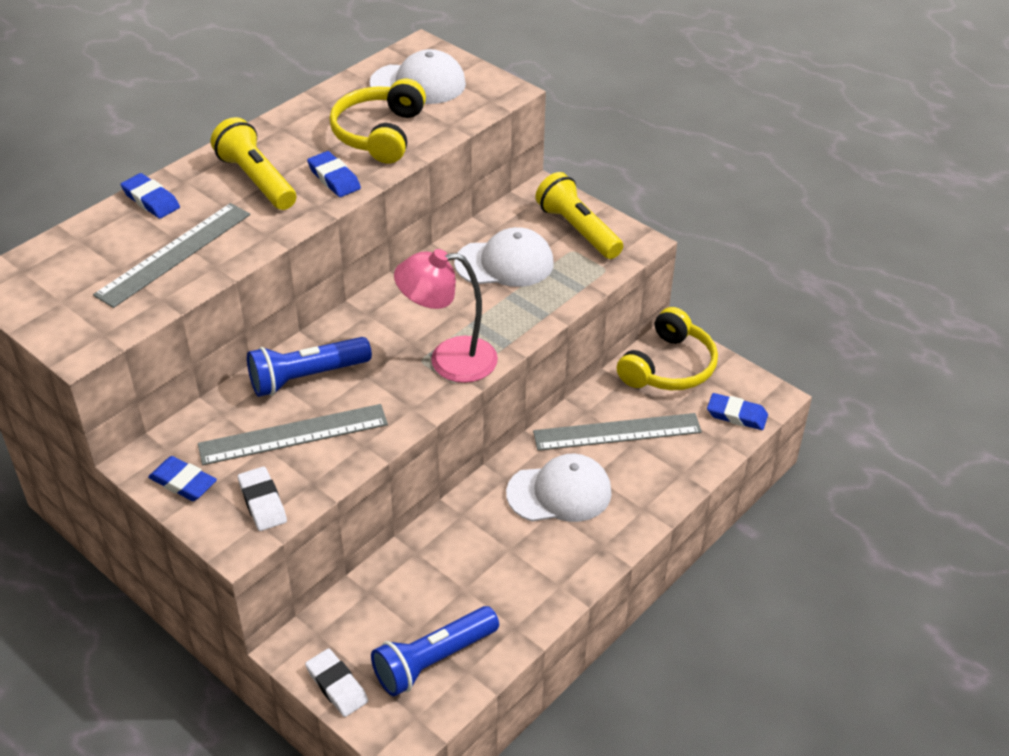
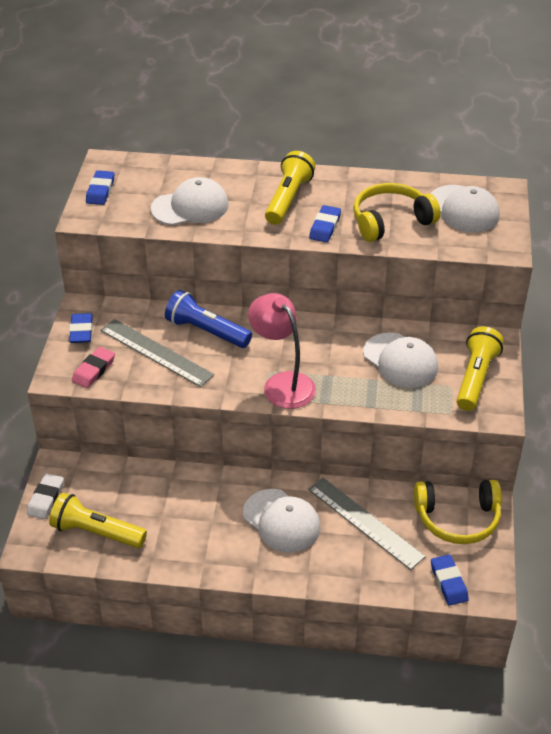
camera: 55 degrees right, 0 degrees up
(151, 200) = (226, 172): blue eraser -> blue eraser (100, 191)
(174, 254) = (190, 207): grey ruler -> white cap
(262, 502) = (93, 370): white eraser -> pink eraser
(433, 660) = (96, 532): blue flashlight -> yellow flashlight

